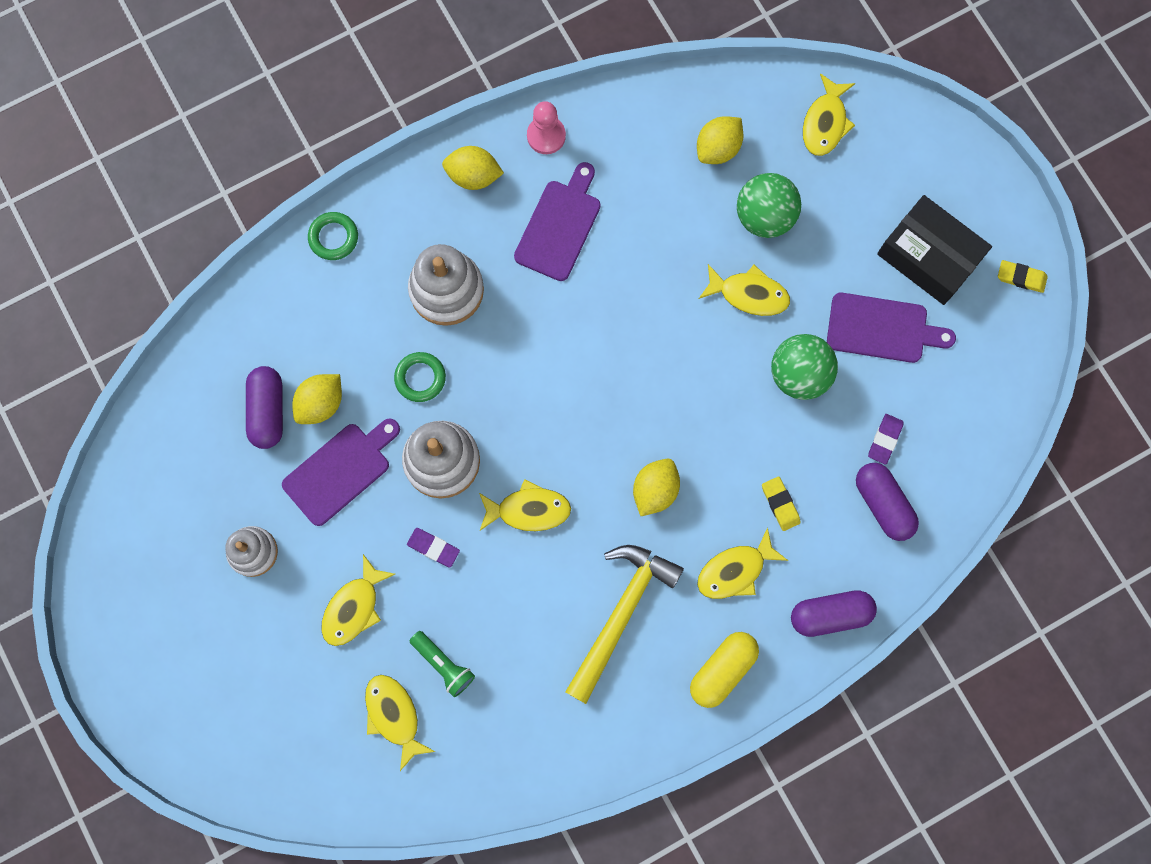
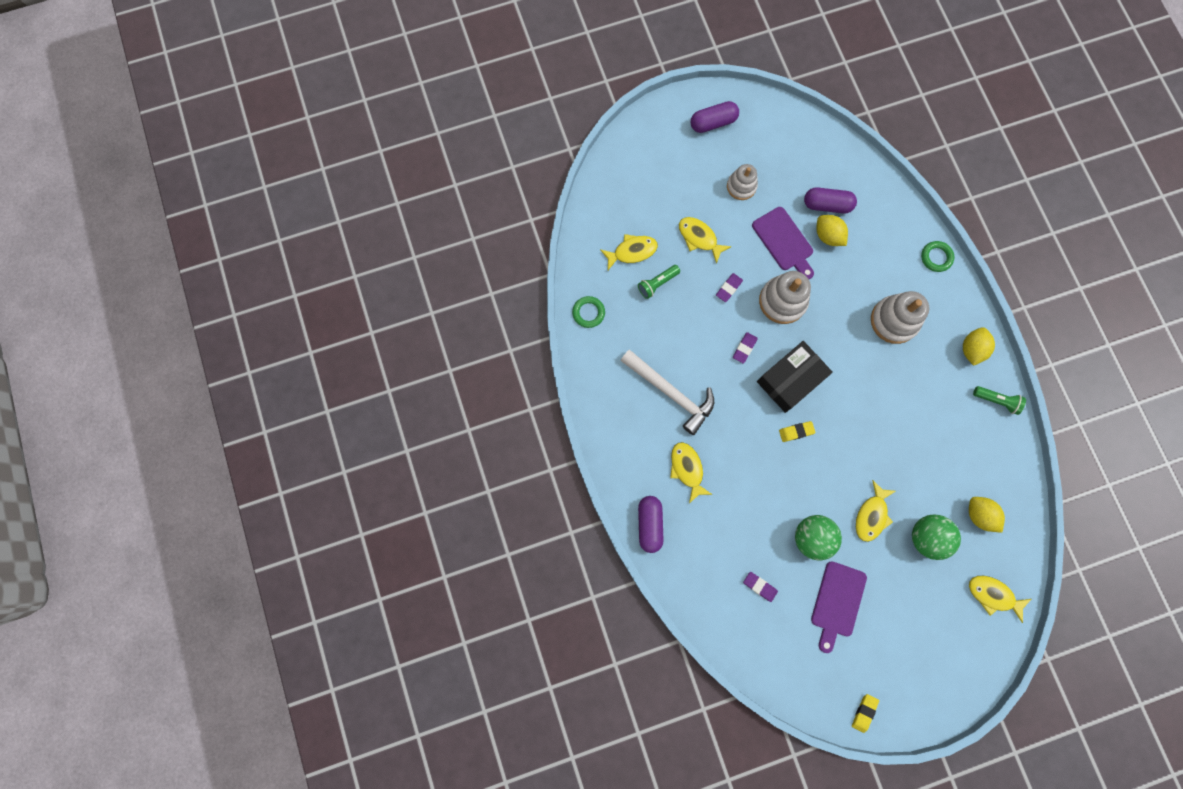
camera: 100 degrees right, 0 degrees up
(420, 378) = (837, 296): green ring -> green ring (588, 313)
(528, 510) = (744, 348): yellow fish -> purple eraser
(546, 136) = (996, 401): pink pawn -> green flashlight
(559, 226) = (931, 399): purple cutting board -> none
(621, 614) = (671, 393): yellow hammer -> white hammer
(655, 490) = (746, 428): yellow lemon -> none
(722, 670) = (626, 448): yellow capsule -> none
(780, 504) = (726, 507): yellow eraser -> yellow eraser (796, 432)
(883, 504) = (716, 575): purple capsule -> purple capsule (713, 123)
(929, 256) = (886, 648): black box -> black box (790, 379)

